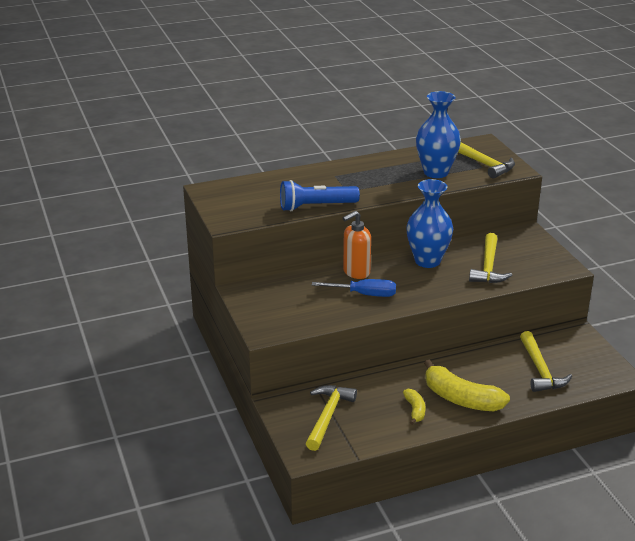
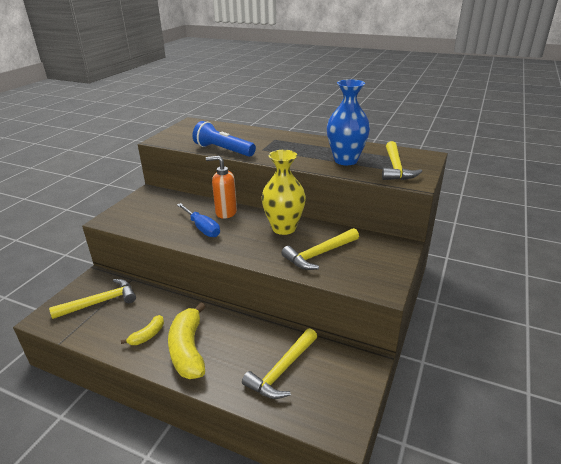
camera: 45 degrees right, 0 degrees up
(427, 261) = (284, 228): blue vase -> yellow vase

